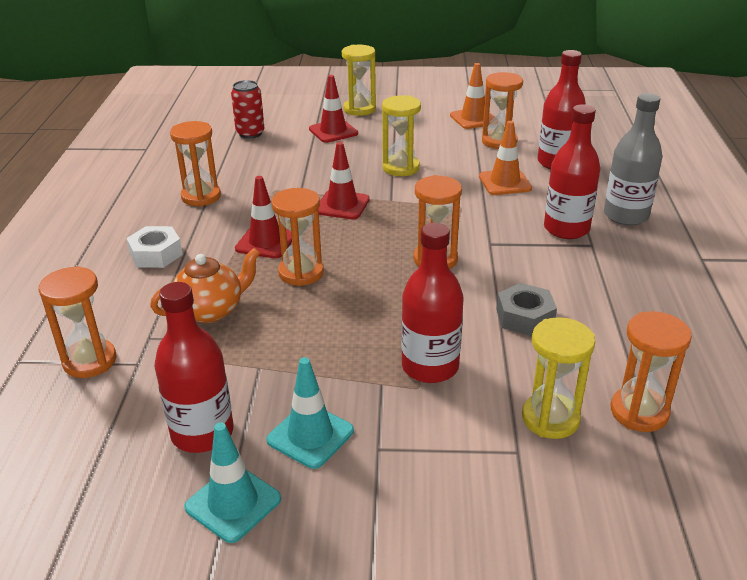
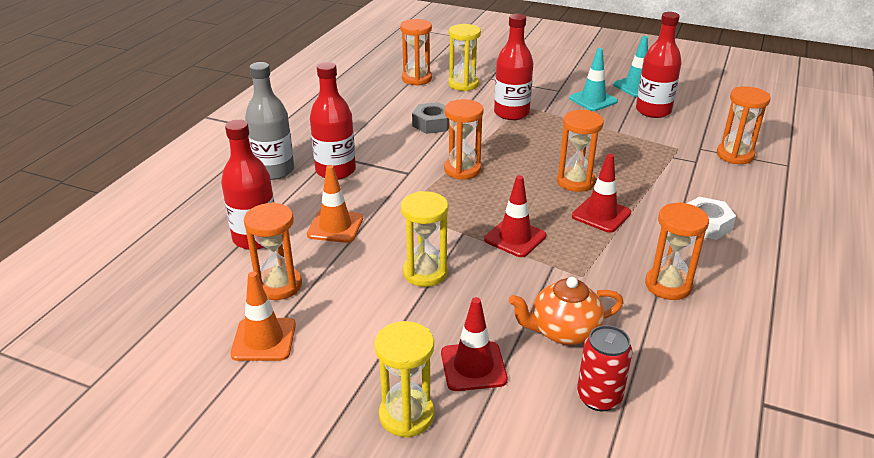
camera: 160 degrees left, 0 degrees up
(211, 310) = (651, 169): orange teapot -> orange teapot (563, 331)

